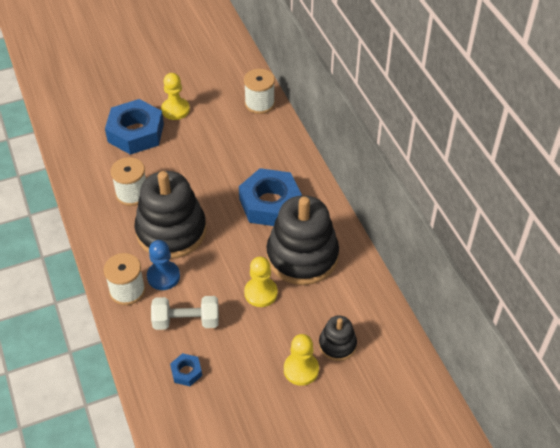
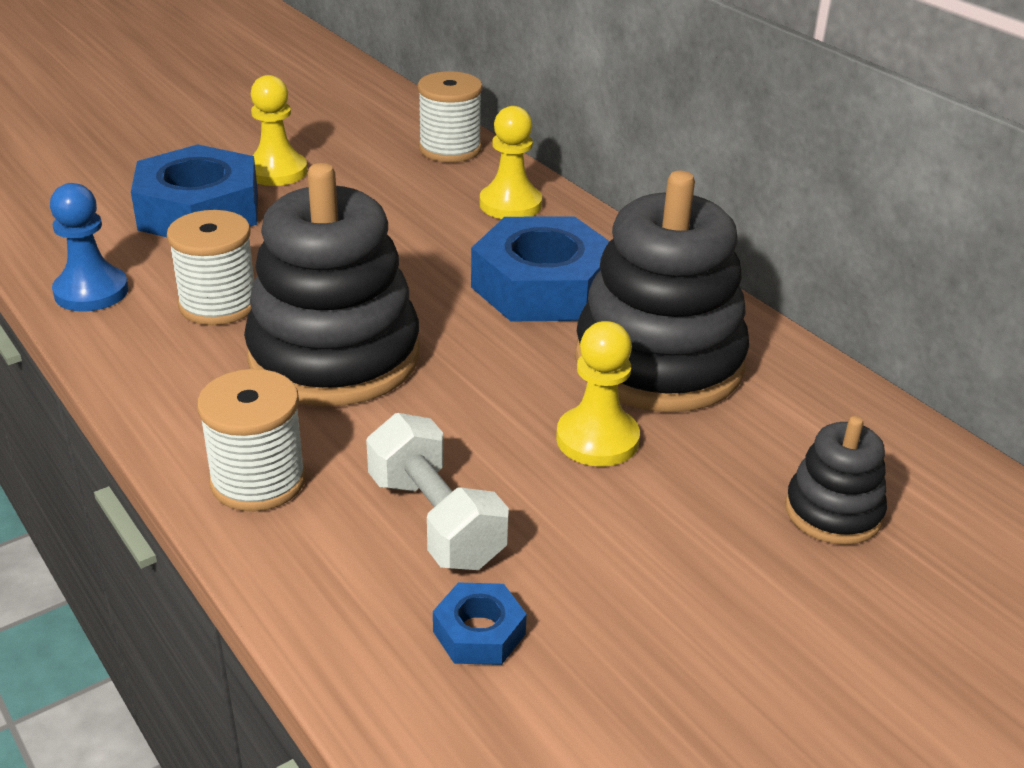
camera: 15 degrees left, 15 degrees down
(163, 276) = (344, 440): blue pawn -> blue pawn (91, 292)
(186, 321) = (435, 521): white dumbbell -> white dumbbell turned 75 degrees clockwise
(301, 369) = (775, 577): yellow pawn -> yellow pawn (510, 204)

